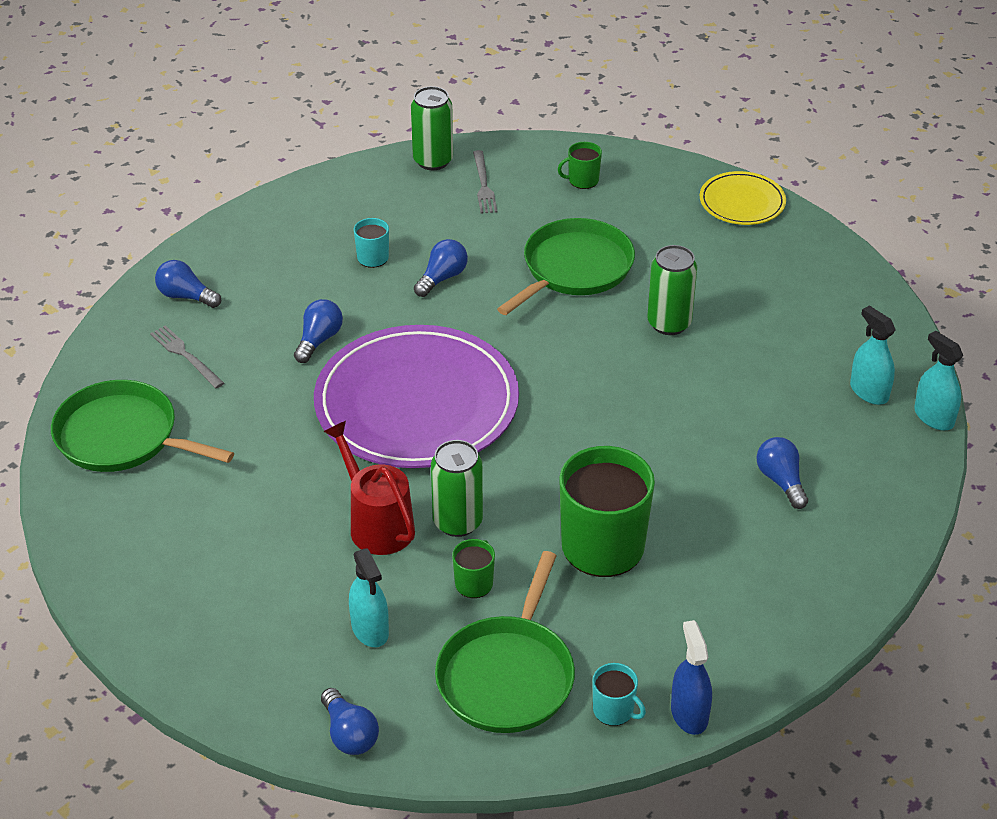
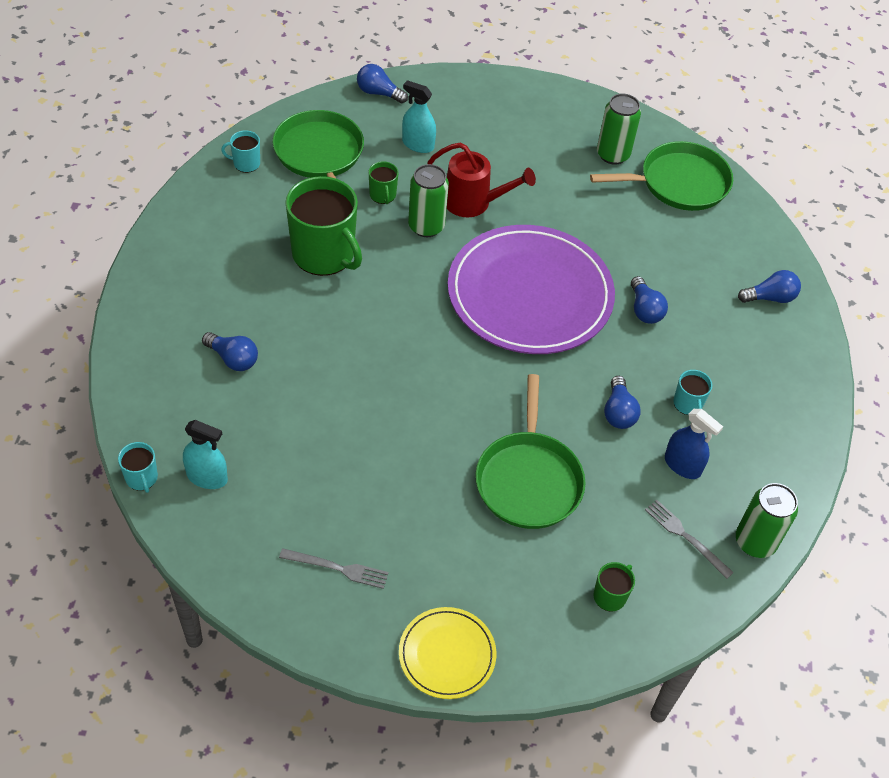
camera: 140 degrees right, 10 degrees up
(185, 355) = (713, 253): grey fork -> grey fork (338, 568)
(669, 323) = (410, 462): green can -> green can (612, 154)
(689, 714) = (201, 180): blue spray bottle -> blue spray bottle (682, 465)
(933, 417) = (142, 478): turquoise spray bottle -> turquoise mug

